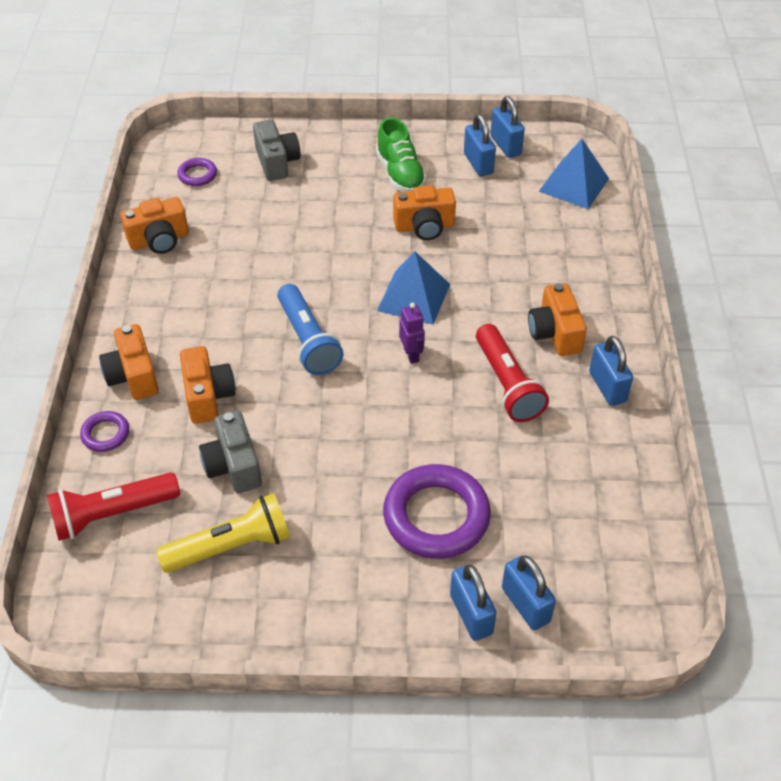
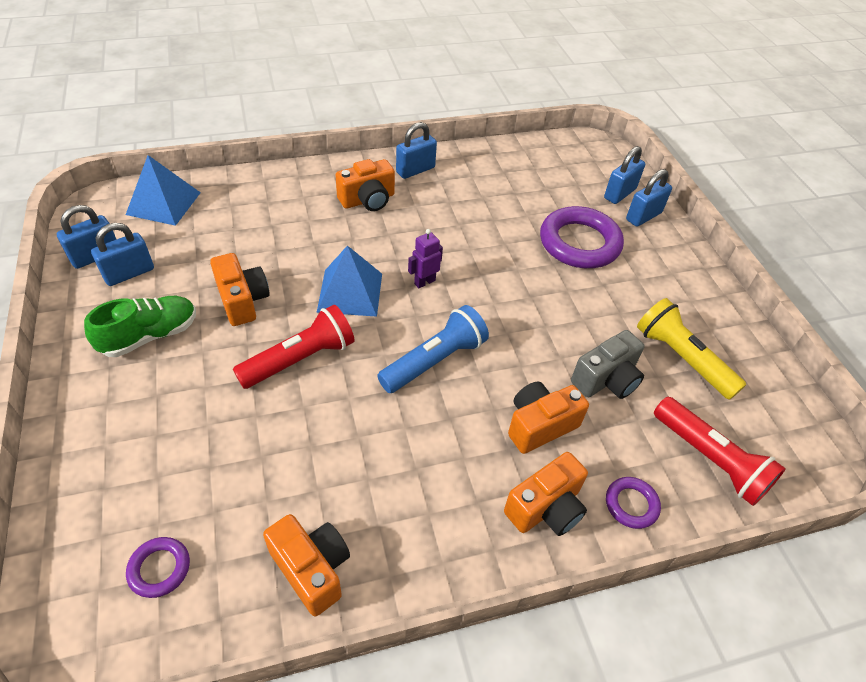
camera: 110 degrees left, 0 degrees up
(277, 162) = (127, 471): grey camera -> none
(507, 384) = (434, 220): red flashlight -> red flashlight (300, 359)

